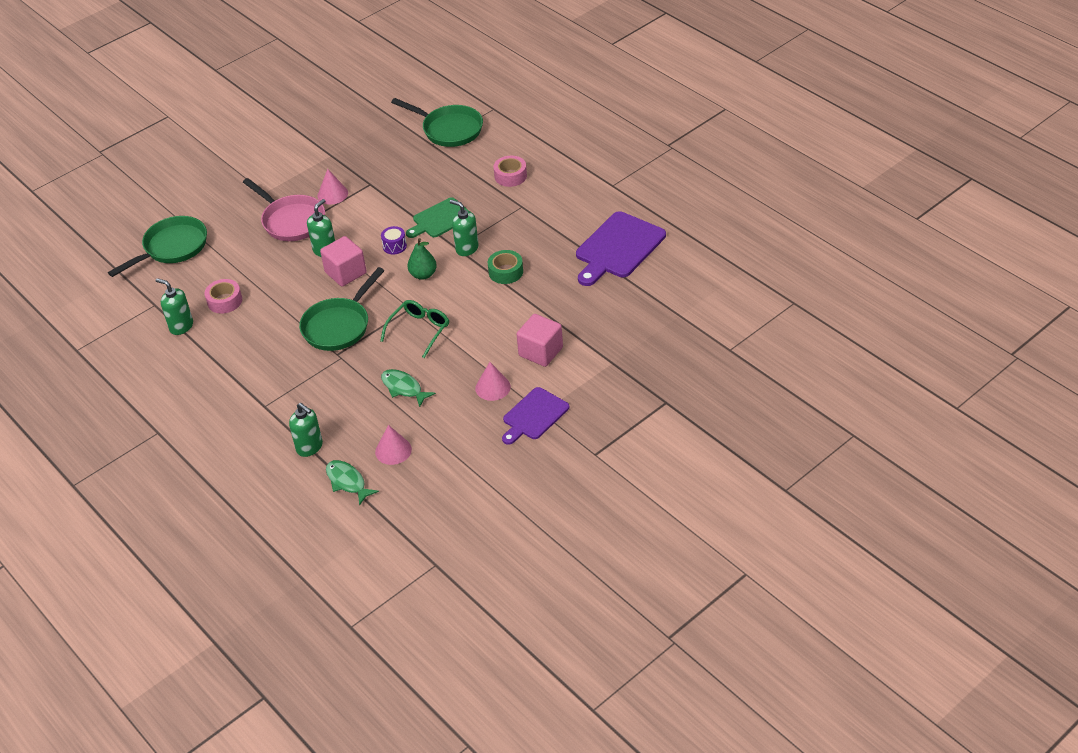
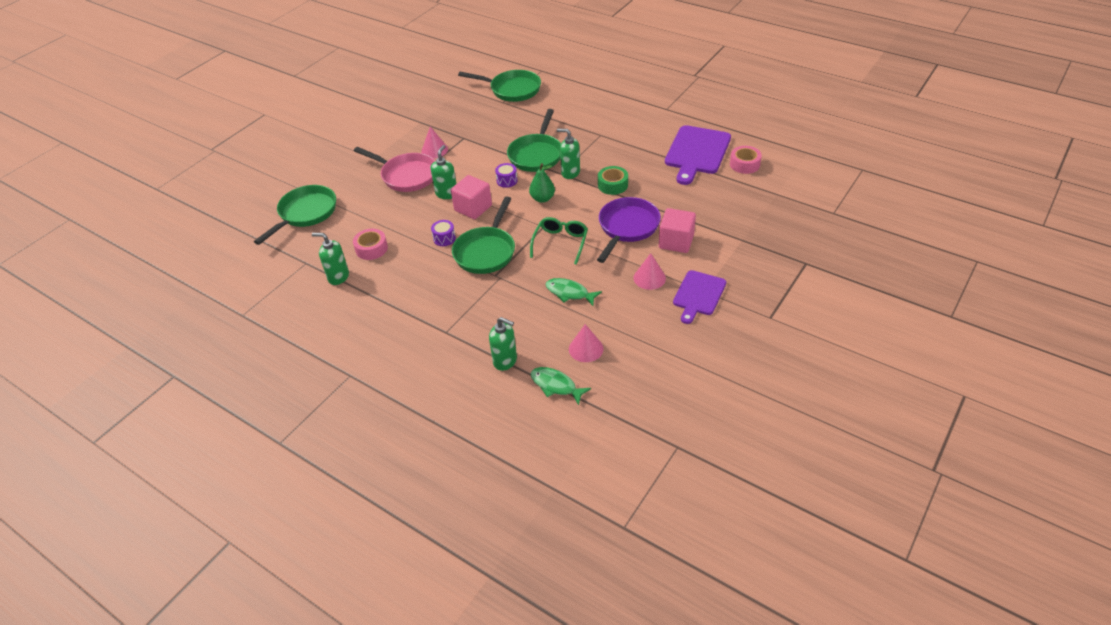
camera: 15 degrees left, 0 degrees up
(302, 303) = (444, 238): none -> purple drum
(440, 219) = (536, 154): green cutting board -> green pan
(497, 326) = (627, 228): none -> purple pan
(510, 176) = (579, 114): pink tape -> pink tape (744, 164)

